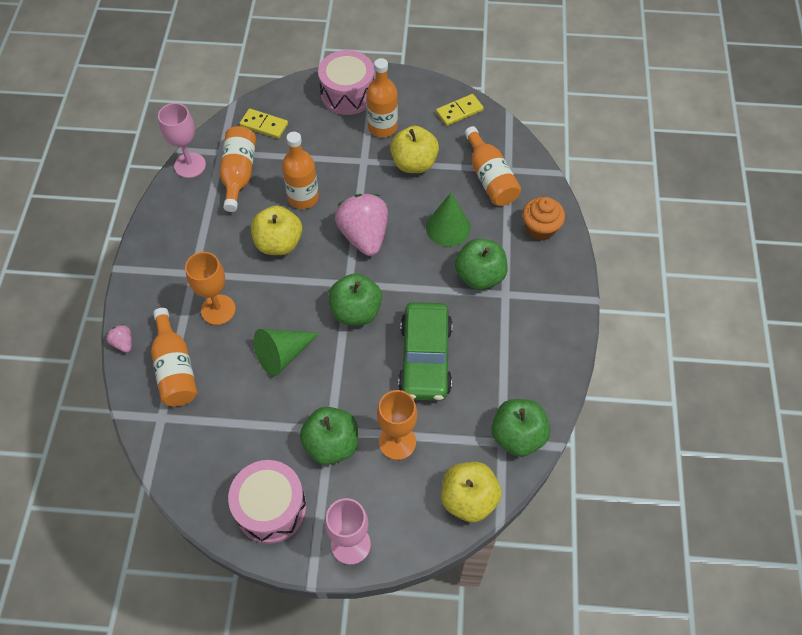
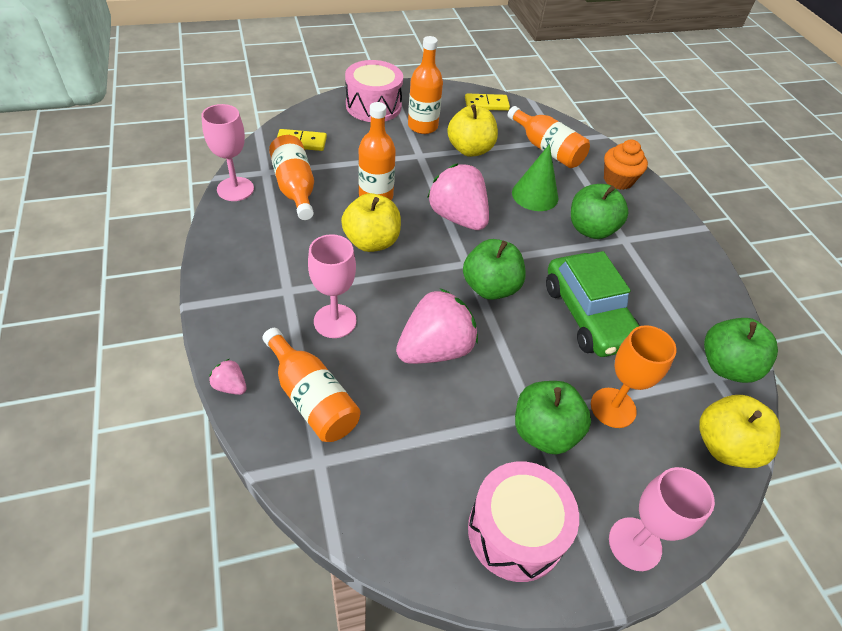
camera: 25 degrees left, 10 degrees down
(218, 310) = (335, 321): orange goblet -> pink goblet
(283, 354) = (435, 349): green cone -> pink strawberry
(459, 111) = (486, 104): yellow domino -> yellow domino turned 45 degrees clockwise

